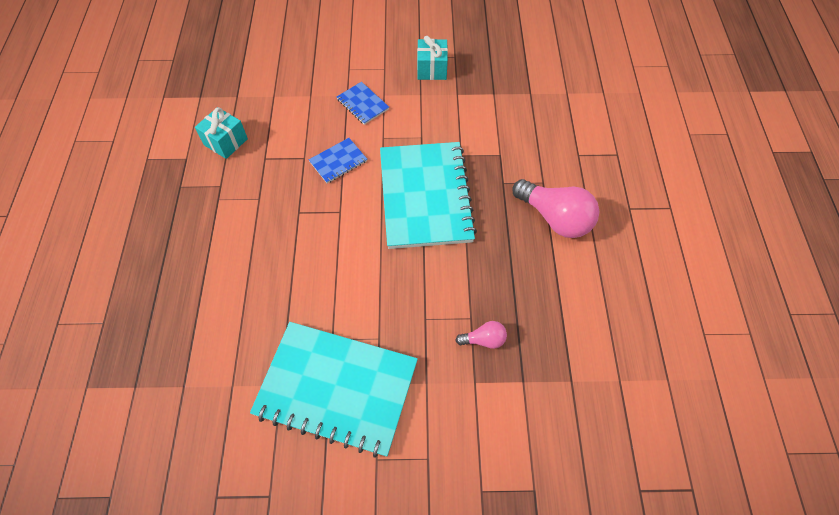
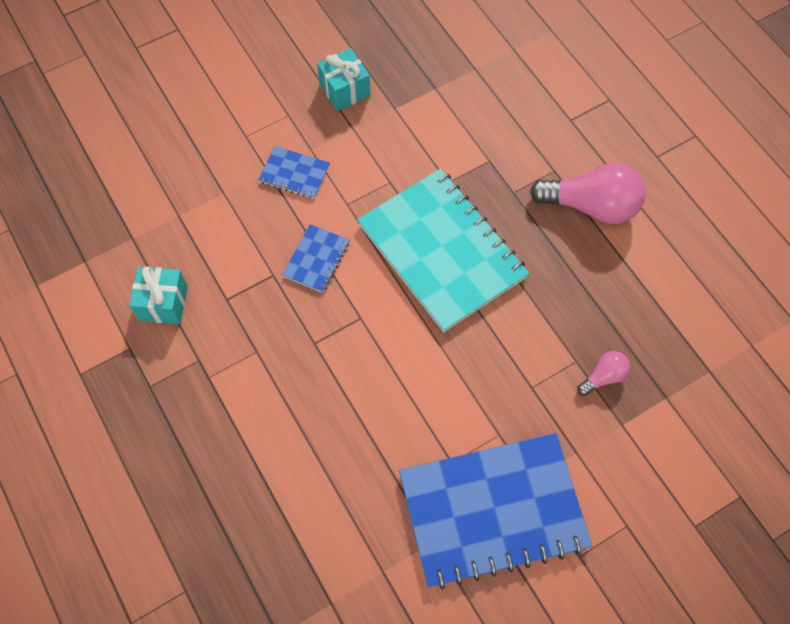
camera: 30 degrees left, 5 degrees up
(337, 388) = (493, 510): turquoise notebook -> blue notebook

